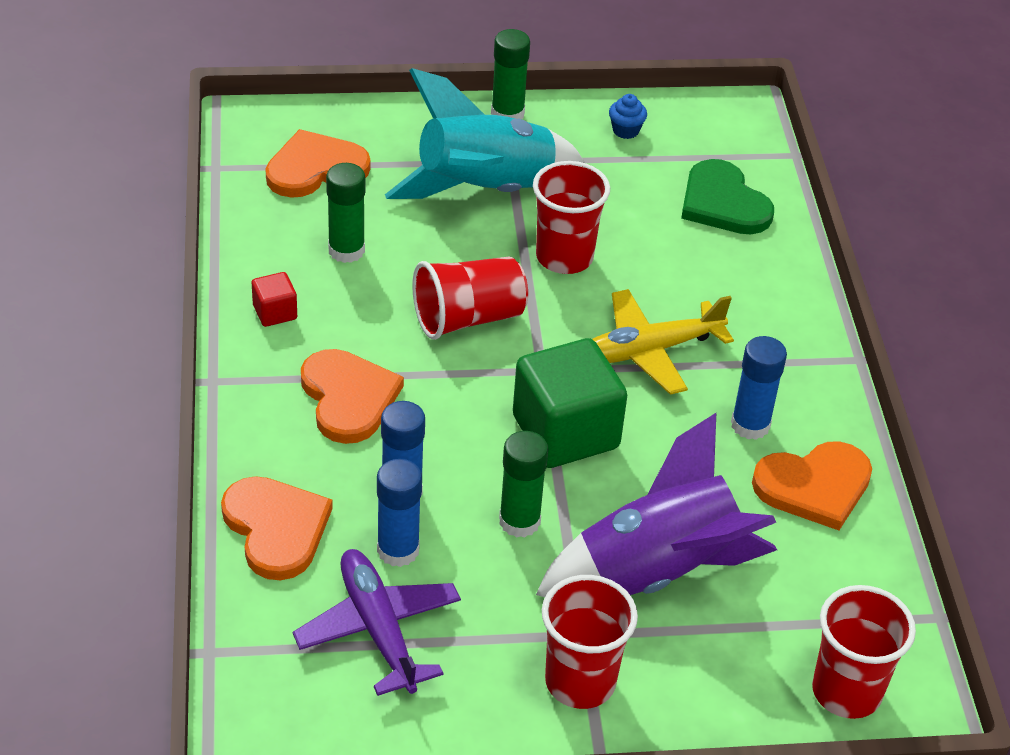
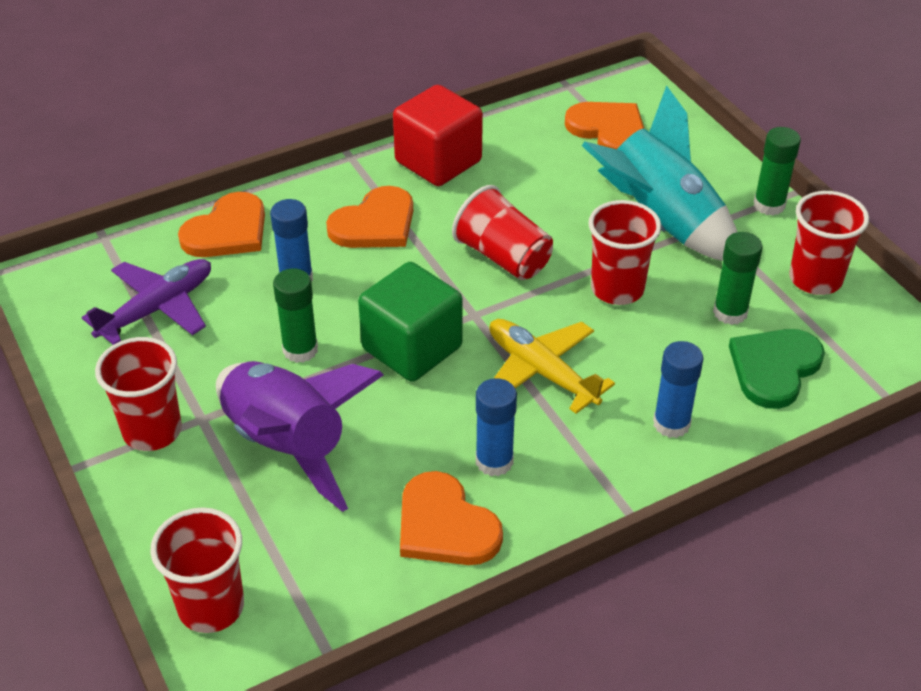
camera: 70 degrees right, 0 degrees up
(275, 312) = (438, 161): red cube -> red cube, size x2.21
(346, 250) = (530, 173): green glue stick -> green glue stick (730, 312)
(398, 550) = (237, 295): blue glue stick -> blue glue stick (671, 424)
(625, 130) = (815, 279): blue cupcake -> red cup

